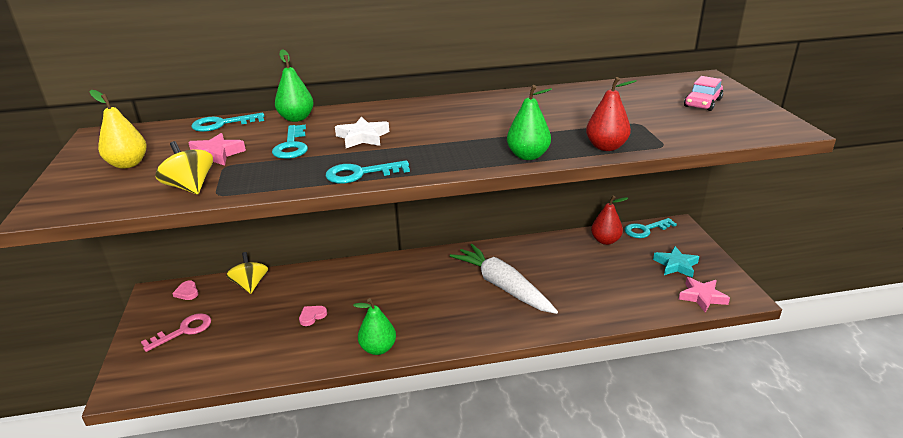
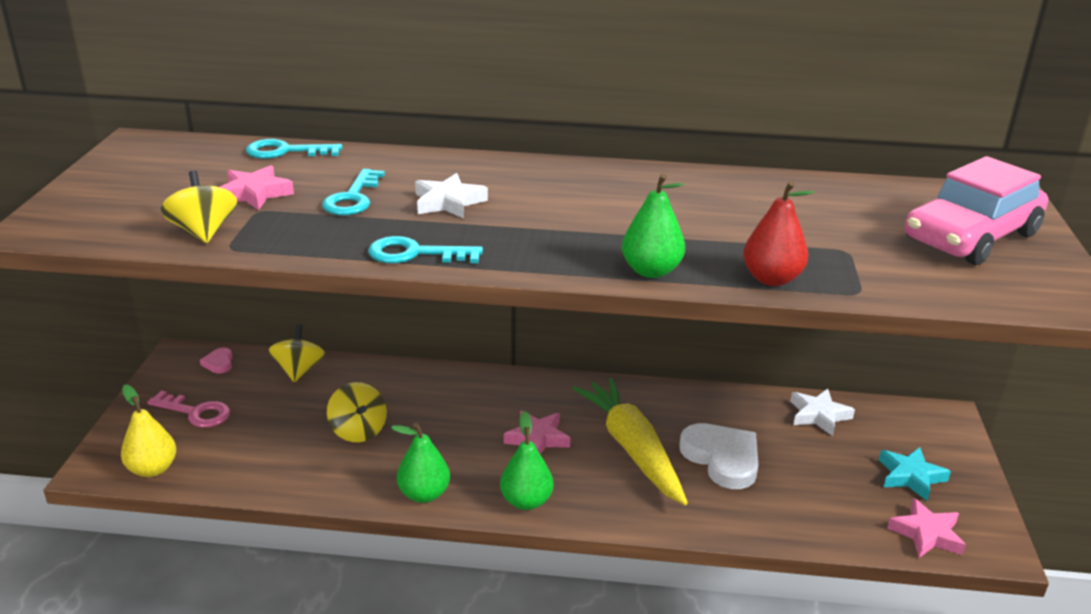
camera: 15 degrees right, 0 degrees up
(128, 164) = (150, 187): yellow pear -> yellow pear (152, 469)
(184, 331) = (195, 412): pink key -> pink key turned 45 degrees clockwise
(296, 118) = (380, 160): green pear -> green pear (526, 501)
(312, 316) = (358, 430): pink heart -> yellow spinning top
(438, 294) = (537, 438): none -> pink star
(502, 286) = (632, 448): white carrot -> yellow carrot
(561, 279) = (722, 458): none -> white heart
(605, 241) = (819, 415): red pear -> white star
(645, 230) = (890, 412): turquoise key -> none
(702, 103) = (971, 237): pink car -> pink car, size x1.89

